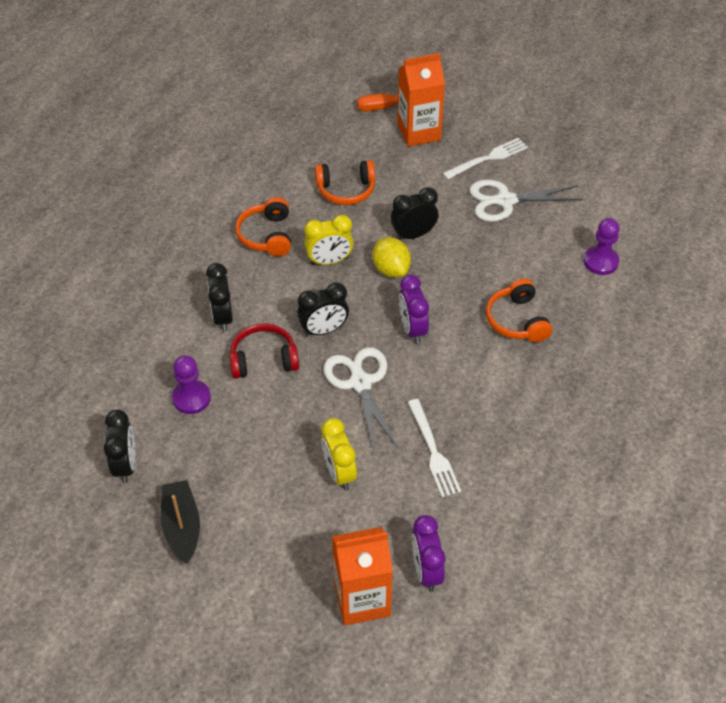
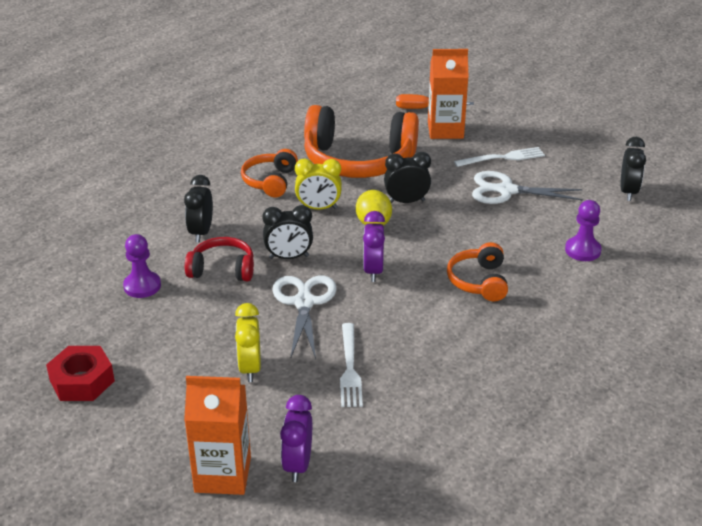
camera: 15 degrees right, 15 degrees down
(126, 465) = (57, 324): black clock -> black clock (628, 192)
(182, 526) = (82, 381): black boat -> red nut
(346, 190) = (358, 160): orange headphones -> orange headphones, size x1.96

